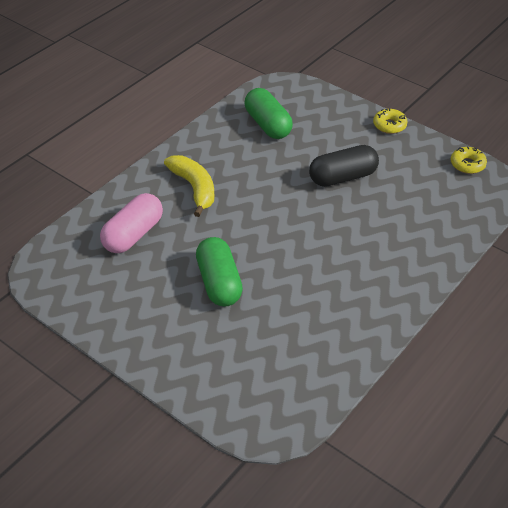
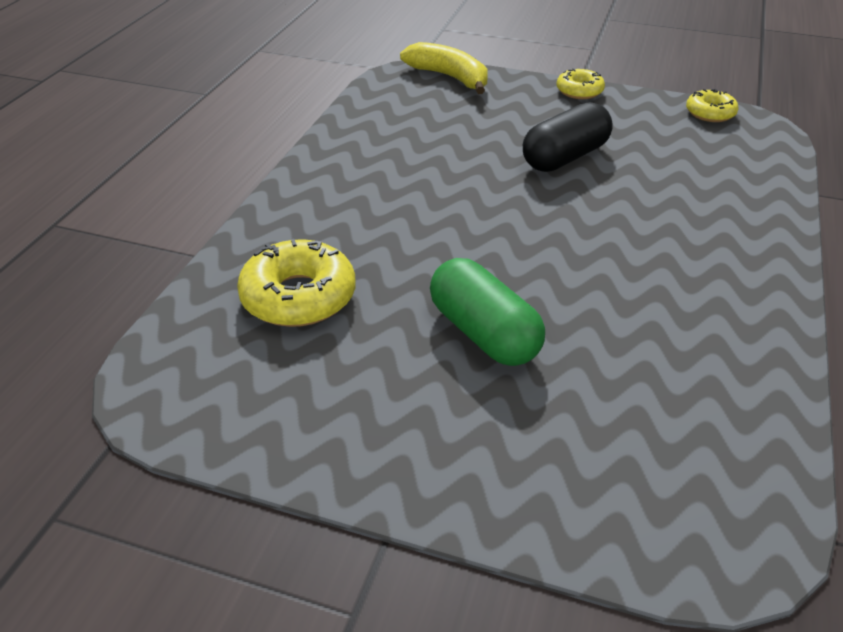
camera: 20 degrees left, 5 degrees down
(133, 234) = (298, 297): pink capsule -> yellow donut
(194, 188) = (360, 213): yellow banana -> yellow banana (449, 77)
(268, 125) = (418, 118): green capsule -> none

